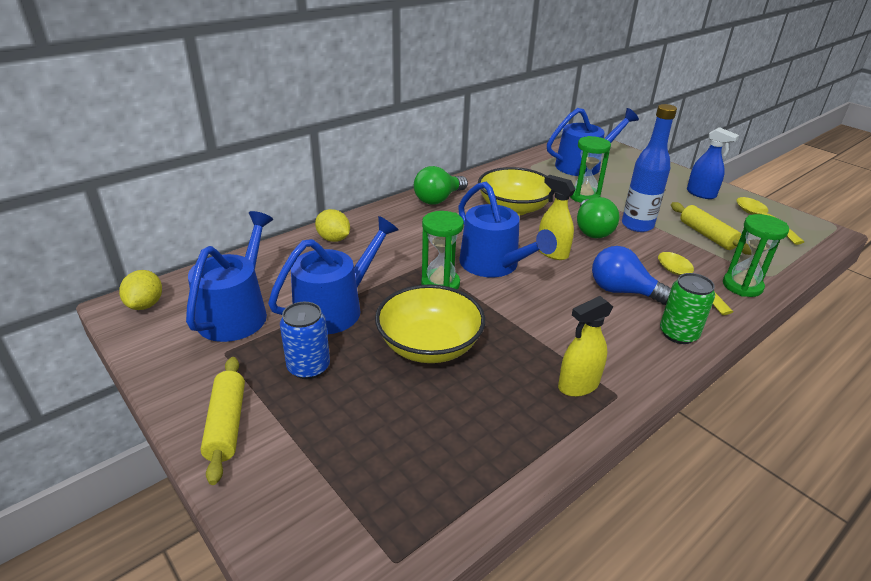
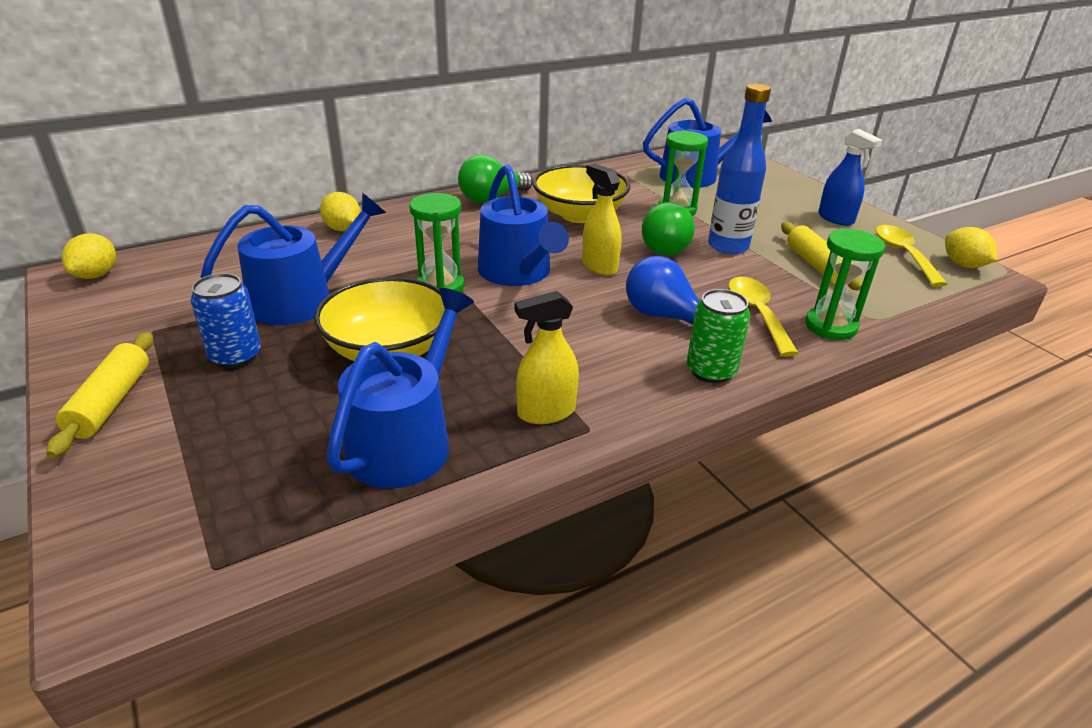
camera: 10 degrees right, 0 degrees up
(236, 313) = (189, 293): blue watering can -> blue watering can (405, 441)
(805, 224) = (963, 265): none -> yellow lemon

